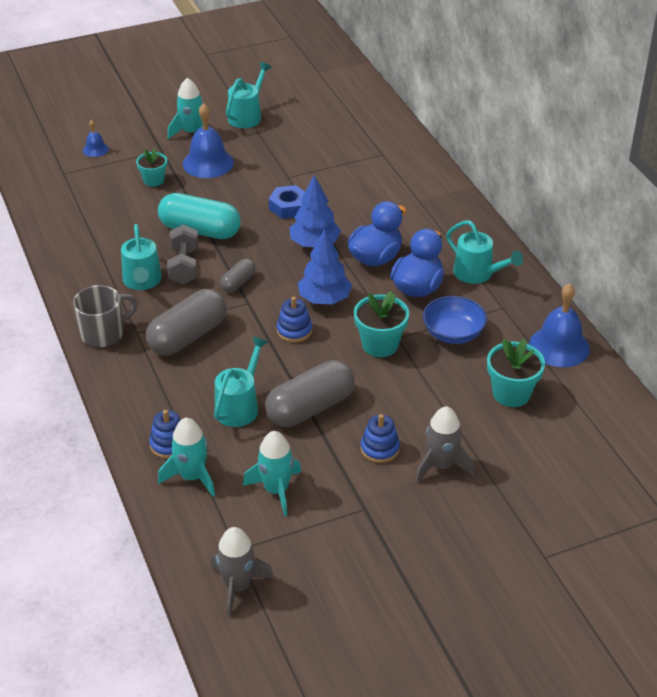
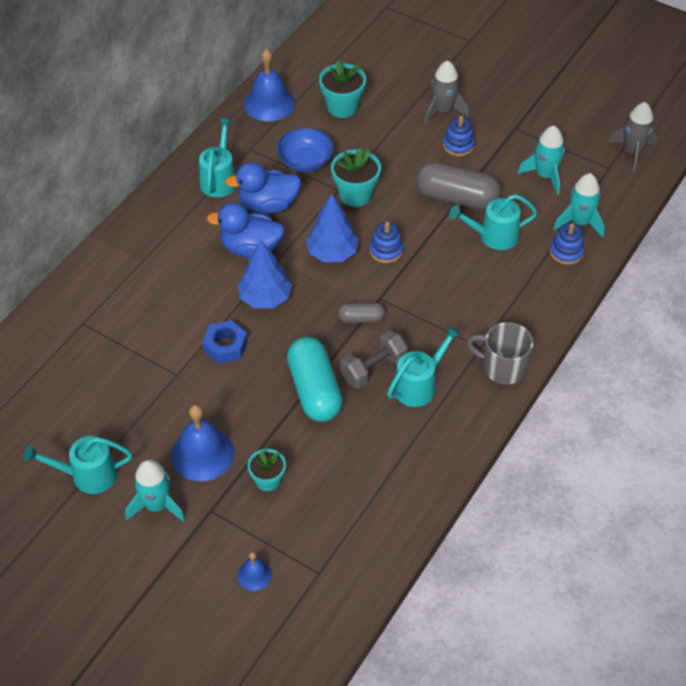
camera: 125 degrees left, 10 degrees up
(188, 336) = (453, 311): grey capsule -> none

